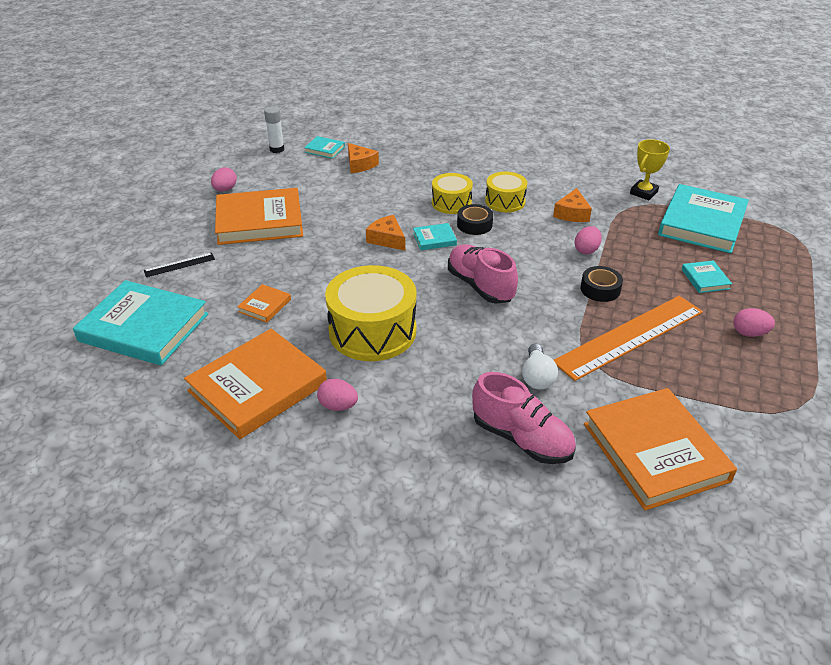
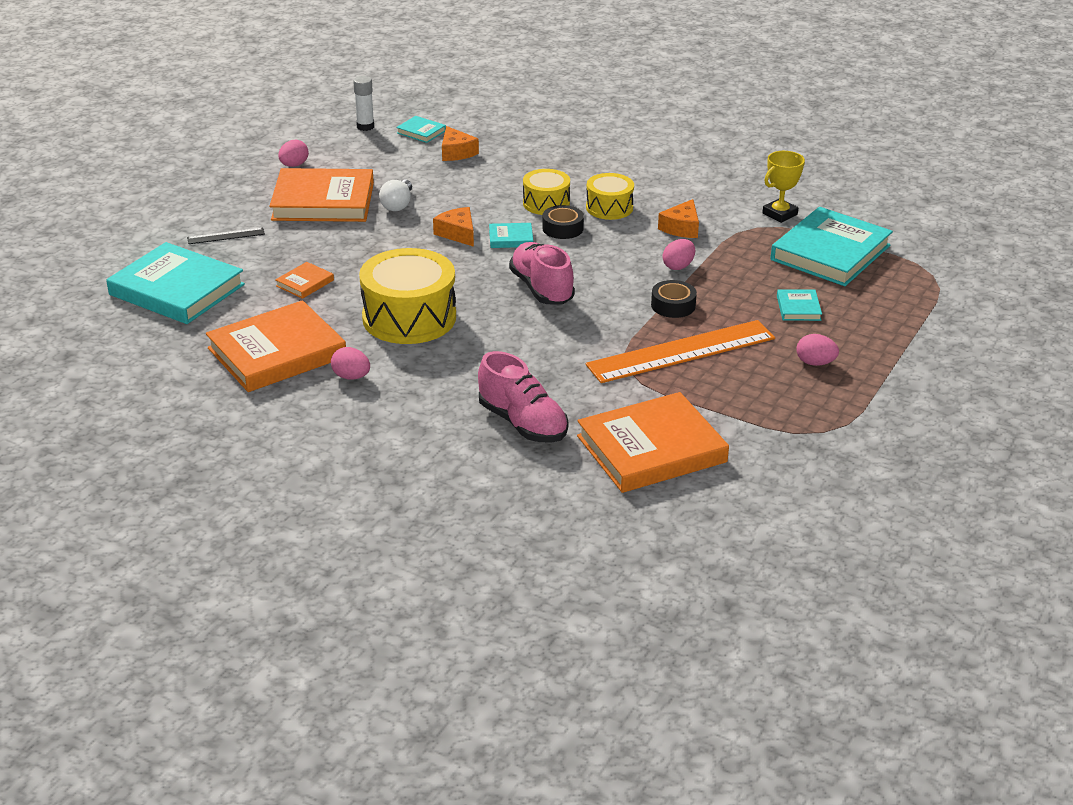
camera: 10 degrees right, 5 degrees down
(537, 377) = (563, 375): white light bulb -> white light bulb (398, 204)
(655, 452) = (651, 449): orange book -> orange book turned 75 degrees clockwise

